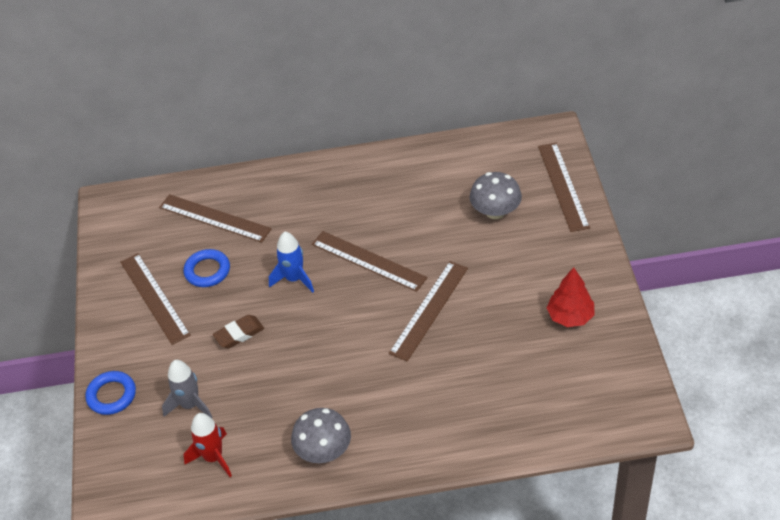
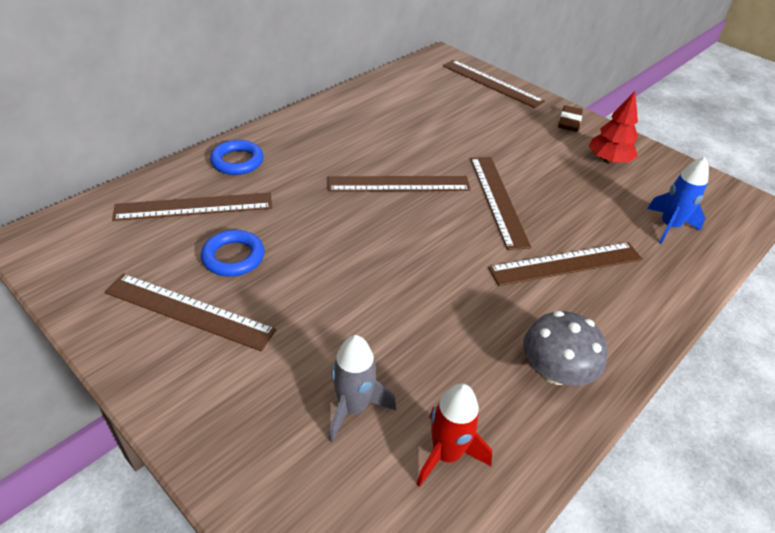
camera: 45 degrees left, 5 degrees down
(111, 395) = (230, 456): blue ring -> blue ring (237, 161)
(239, 334) = (335, 301): brown eraser -> brown eraser (569, 122)
(294, 279) = (342, 226): blue rocket -> blue rocket (669, 226)
(418, 386) = (566, 264): none -> brown ruler
(495, 211) = (463, 113): grey mushroom -> none

